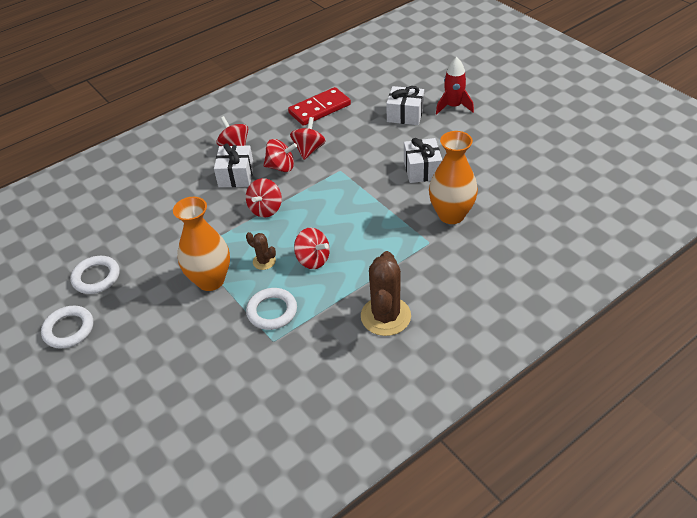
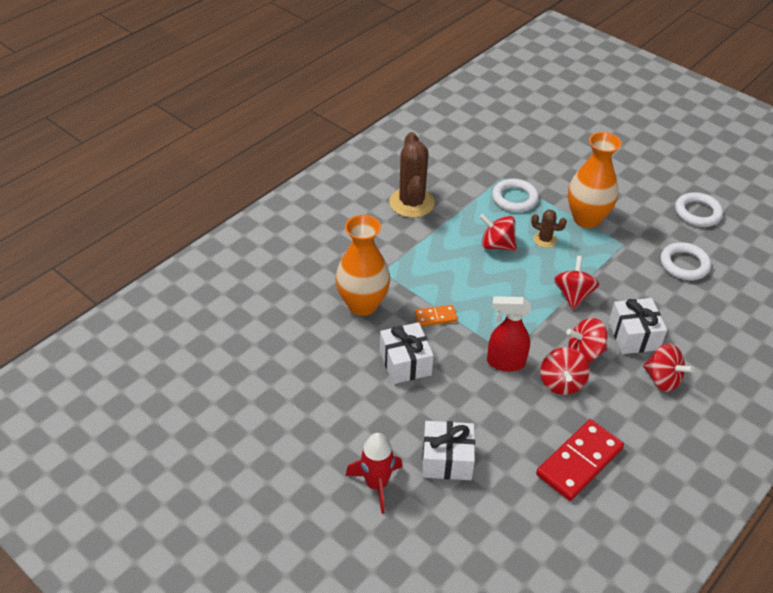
camera: 165 degrees right, 0 degrees up
(69, 329) = (683, 171): white ring -> white ring (684, 264)
(345, 165) = (505, 363): none -> red spray bottle
(390, 200) = (435, 317): none -> orange domino

